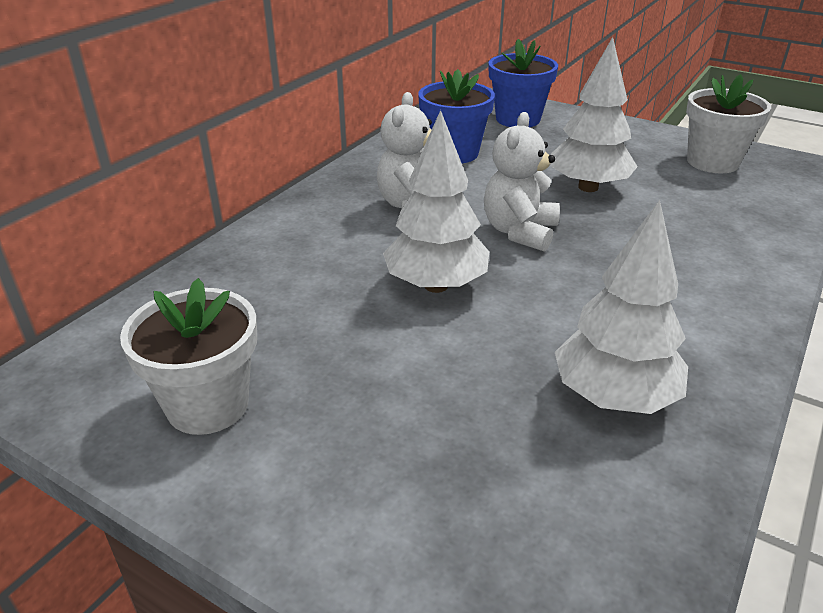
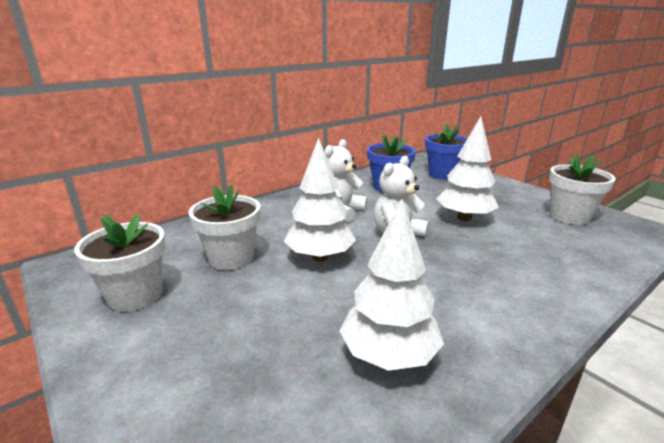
camera: 20 degrees right, 10 degrees down
(307, 314) = (231, 258): none -> white flower pot

